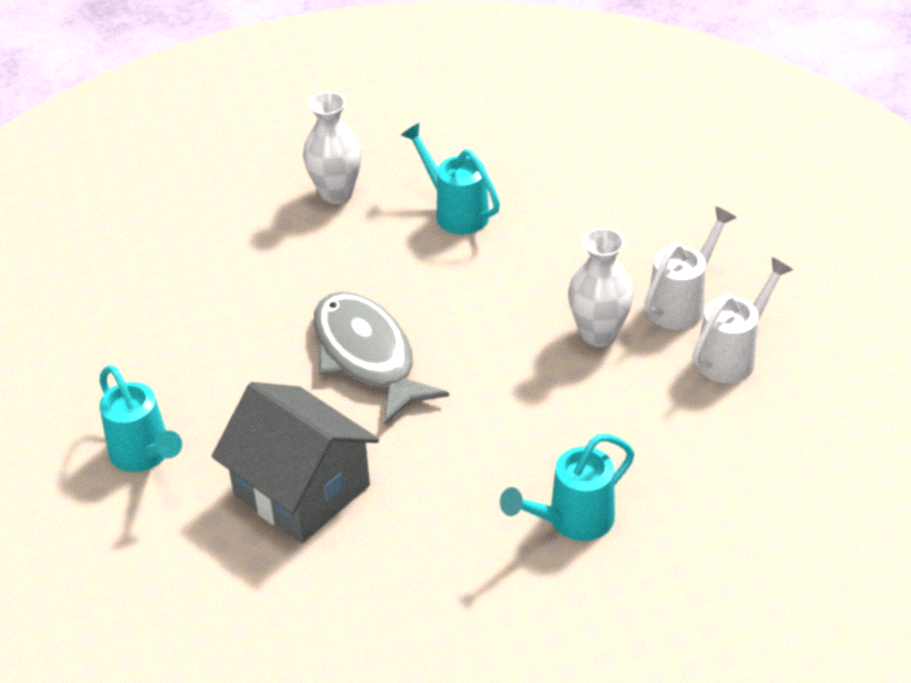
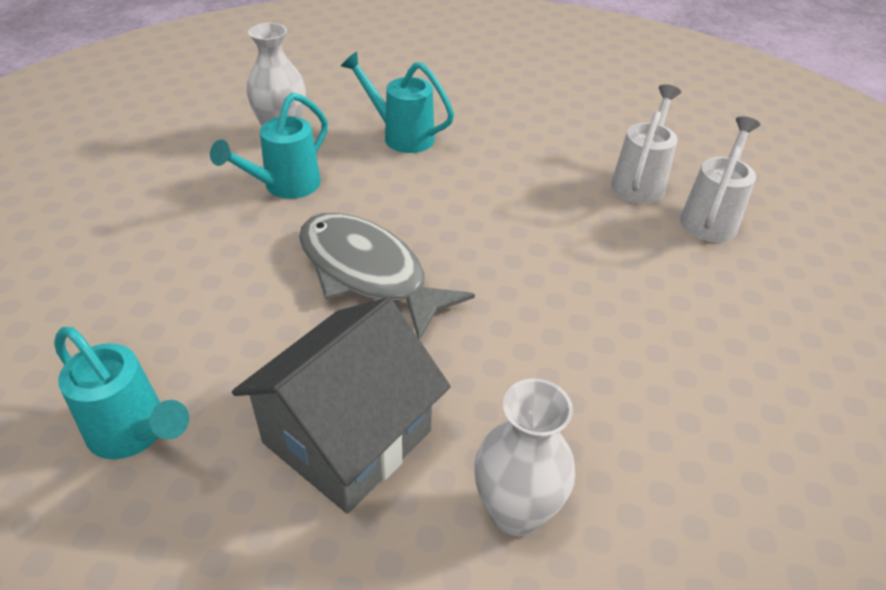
camera: 20 degrees left, 0 degrees up
(302, 490) = (347, 437): grey house -> grey house turned 75 degrees counterclockwise
(571, 521) = (665, 409): turquoise watering can -> turquoise watering can (284, 187)
(598, 334) = (583, 217): white vase -> white vase (515, 512)

